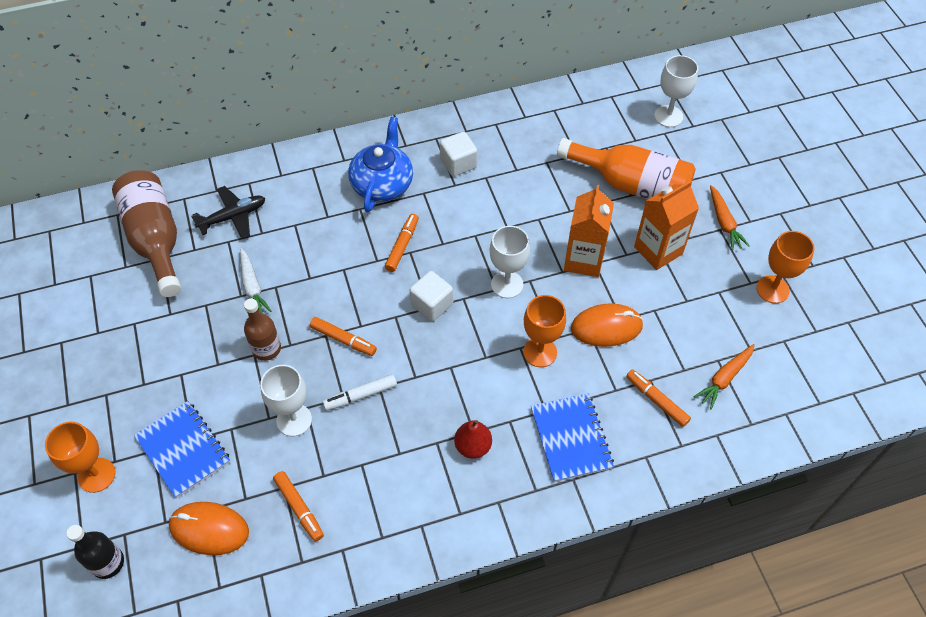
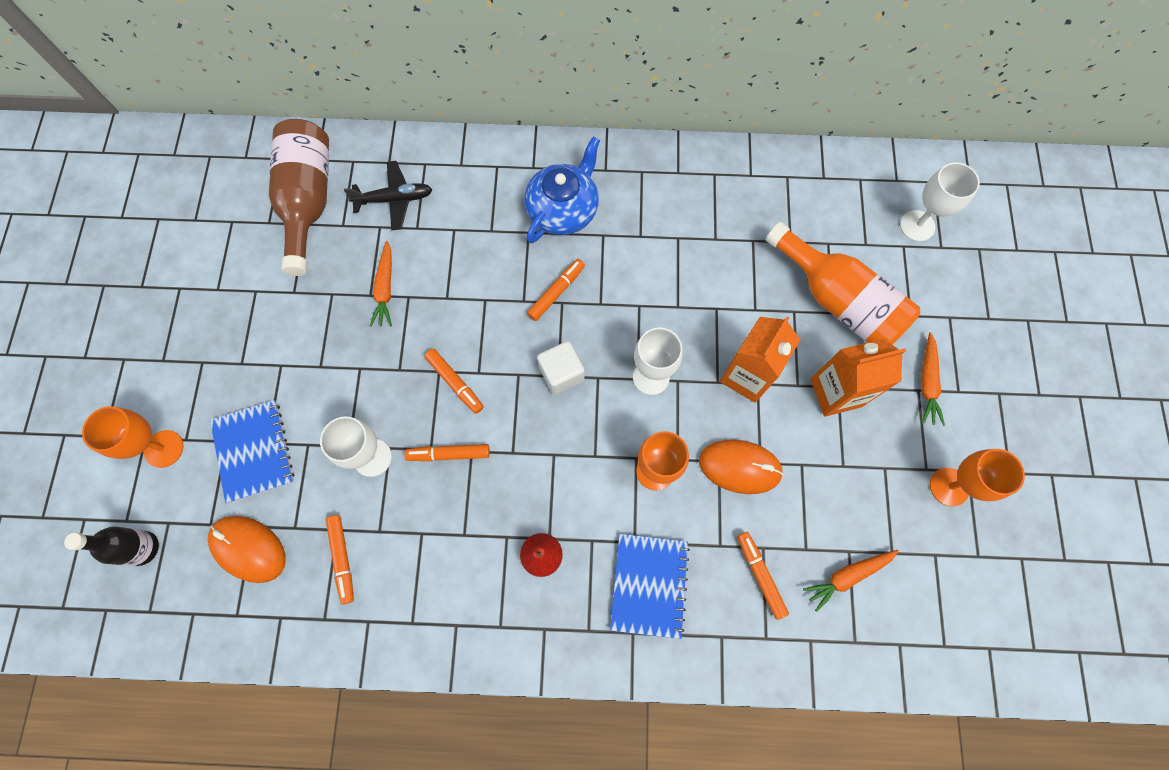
camera: 20 degrees right, 15 degrees up
(252, 287) = (385, 289): white carrot -> orange carrot
(266, 349) = (374, 366): brown bottle -> none
(360, 395) = (449, 454): white marker -> orange marker
(458, 163) = (654, 211): white cube -> none

